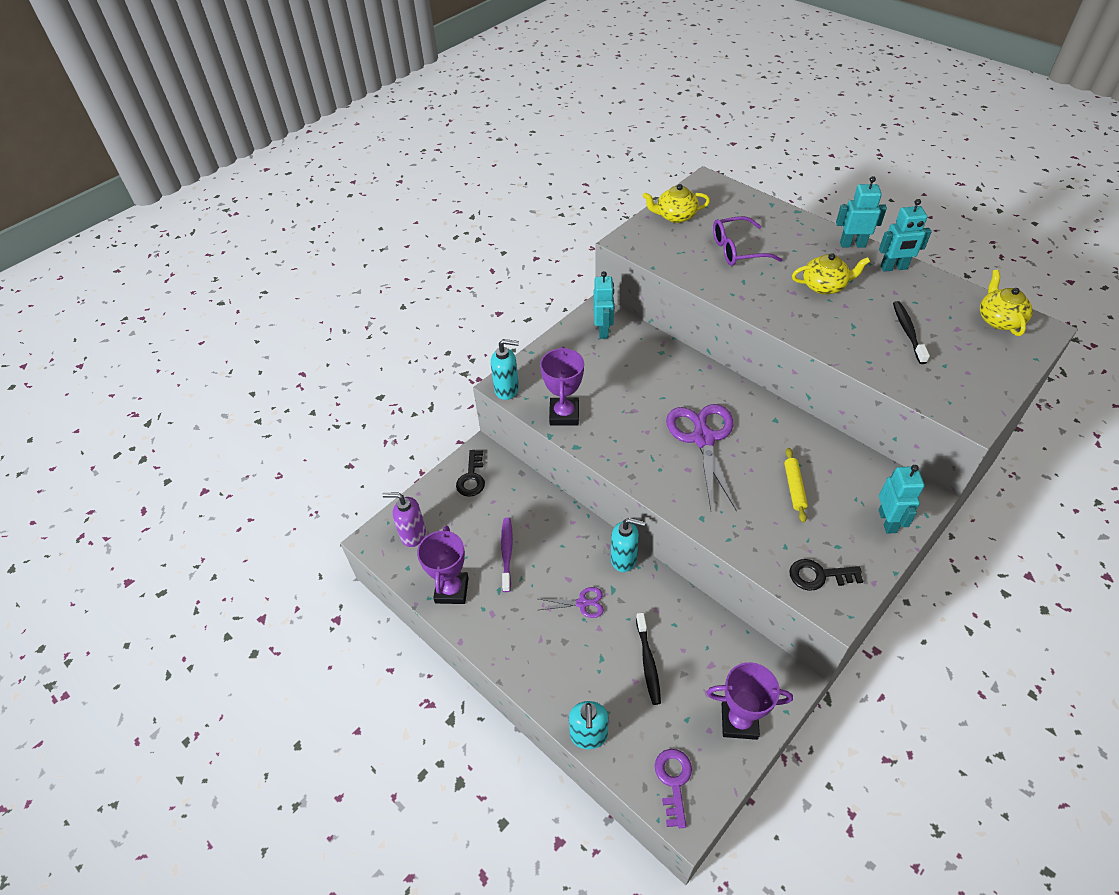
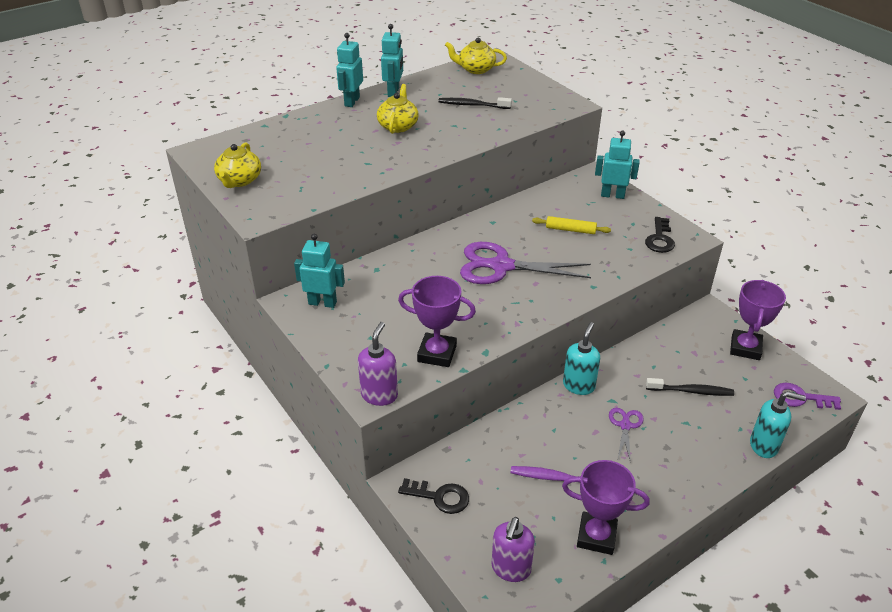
camera: 80 degrees left, 10 degrees down
(507, 389) = (379, 395): turquoise soap dispenser -> purple soap dispenser
(737, 250) = (320, 157): purple glasses -> none

